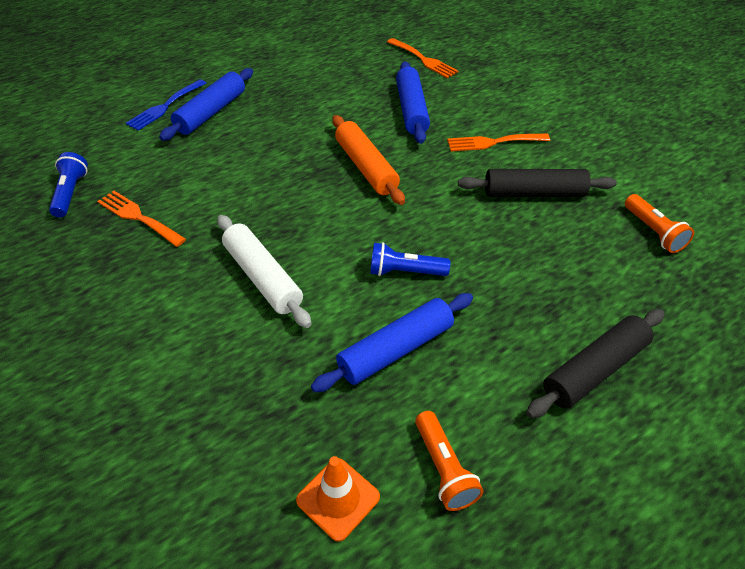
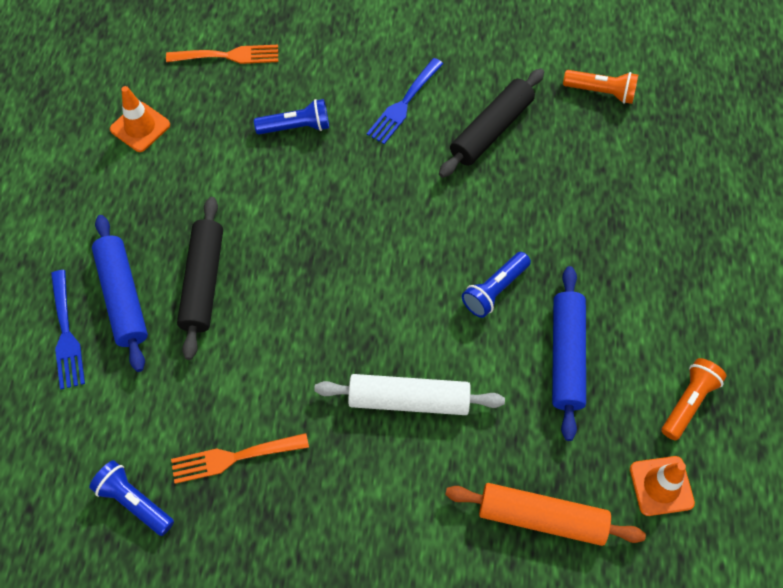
camera: 50 degrees left, 15 degrees up
(332, 57) = (140, 127): none -> orange traffic cone
(366, 167) = (342, 224): orange rolling pin -> orange rolling pin (541, 517)
(411, 110) = (296, 127): blue rolling pin -> blue flashlight
(444, 469) = (688, 402): orange flashlight -> orange flashlight turned 75 degrees counterclockwise
(493, 142) = (404, 104): orange fork -> blue fork
(594, 369) = (685, 245): black rolling pin -> black rolling pin (203, 282)

